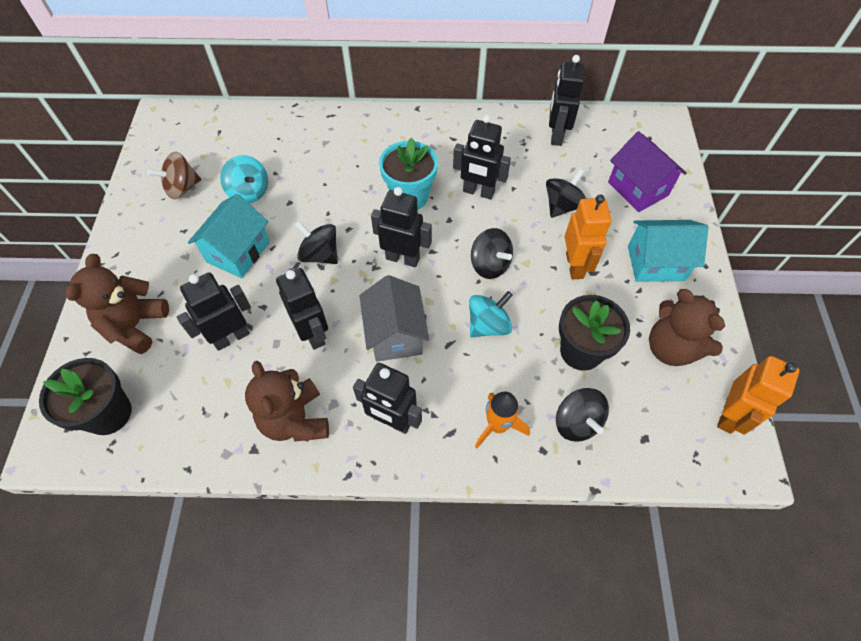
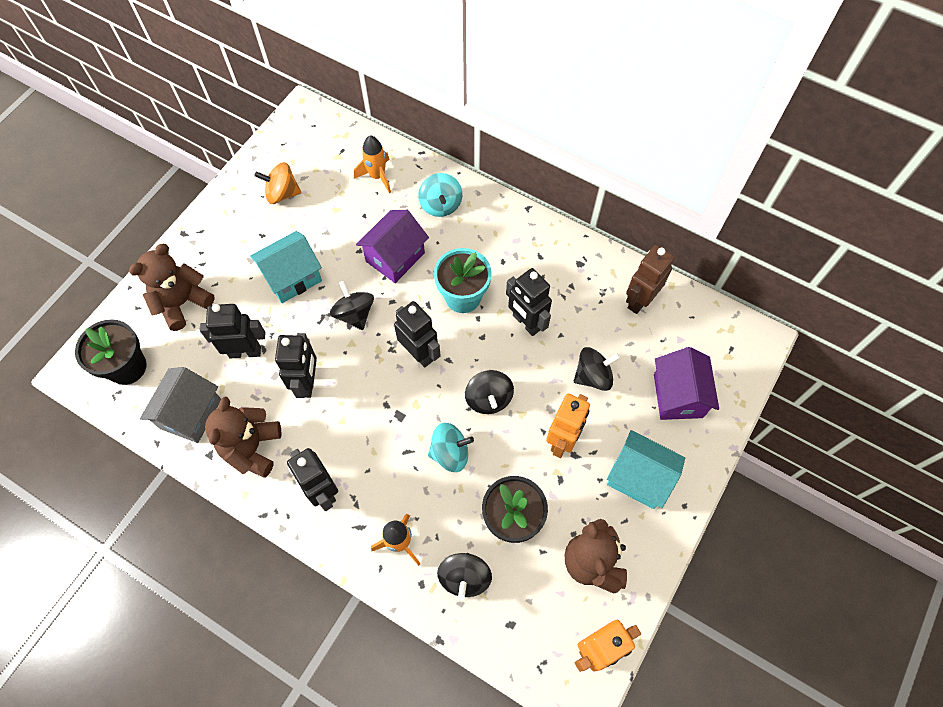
camera: 30 degrees right, 5 degrees up
(182, 188) = (282, 193): brown spinning top -> orange spinning top
(249, 192) = (333, 224): turquoise spinning top -> turquoise spinning top (441, 205)
(266, 138) = (377, 176): none -> orange rocket
(327, 193) = (395, 257): none -> purple house
(395, 334) = (370, 419): grey house -> grey house (191, 414)
(556, 135) = (639, 300): black robot -> brown robot

